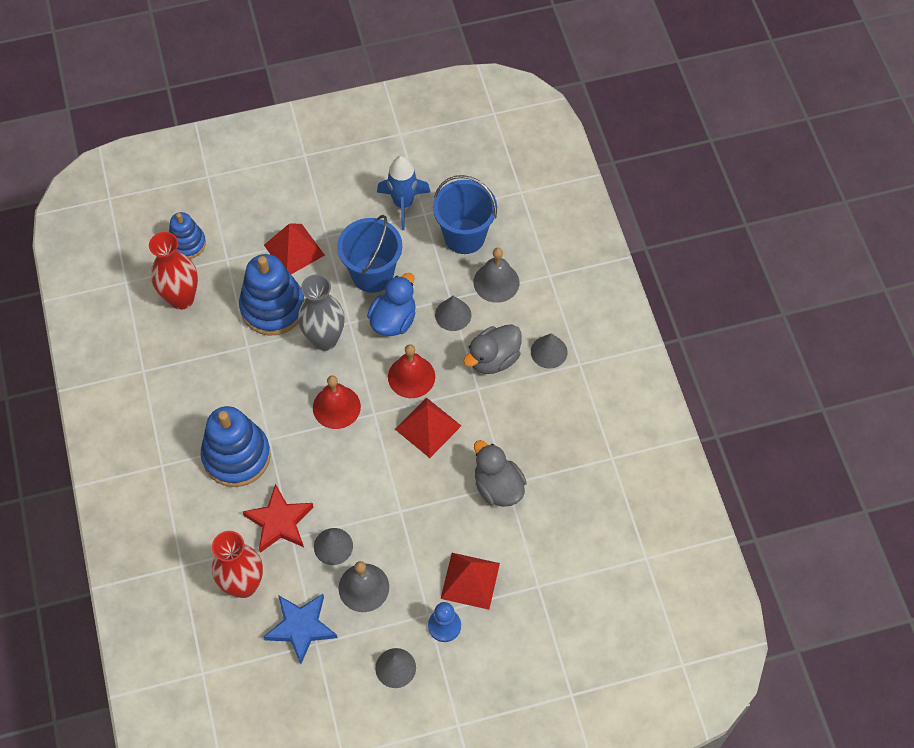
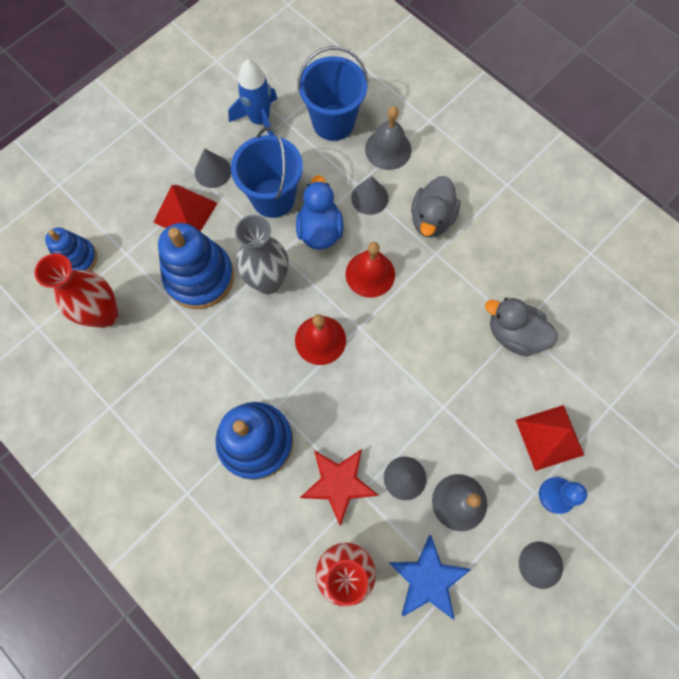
camera: 30 degrees left, 10 degrees up
(428, 427) = (416, 313): red pyramid -> none
(549, 352) = (474, 187): grey cone -> grey cone (213, 171)

